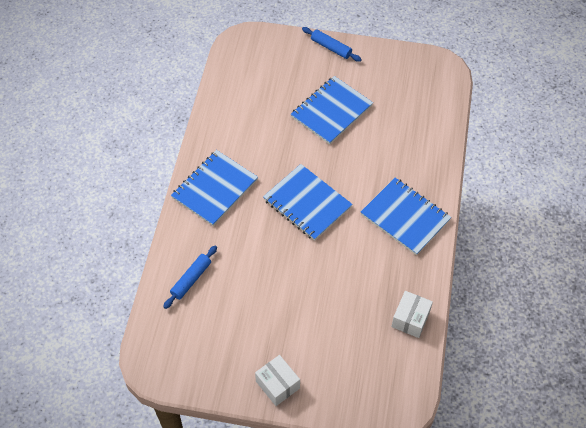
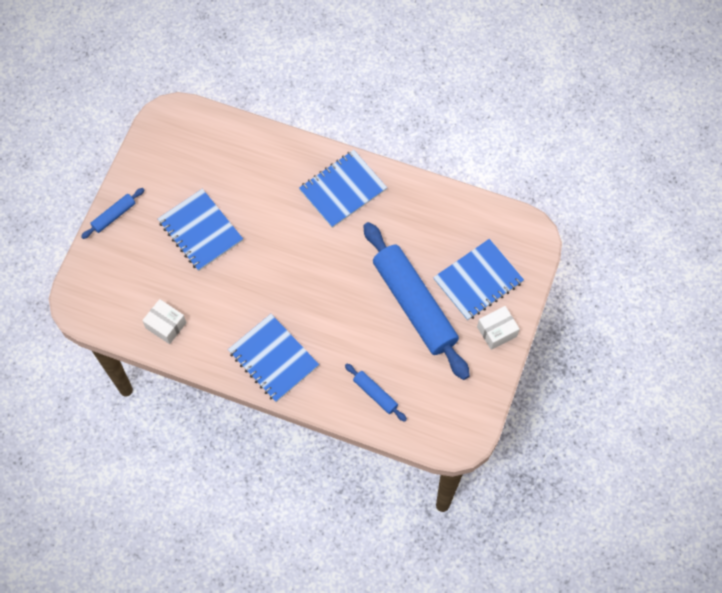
camera: 80 degrees left, 10 degrees up
(293, 300) = (414, 305): none -> blue rolling pin
(307, 203) = (309, 274): blue notebook -> blue notebook (478, 281)
(410, 319) = (450, 209): white box -> white box (166, 325)

